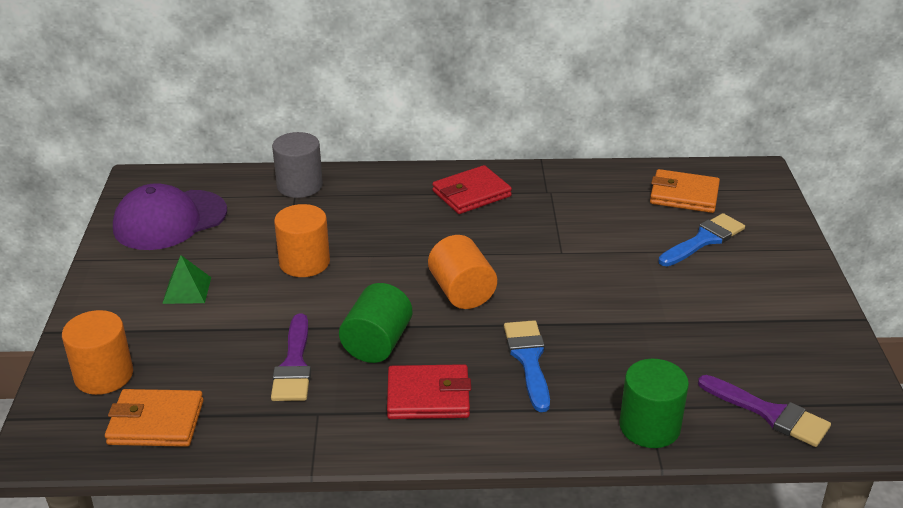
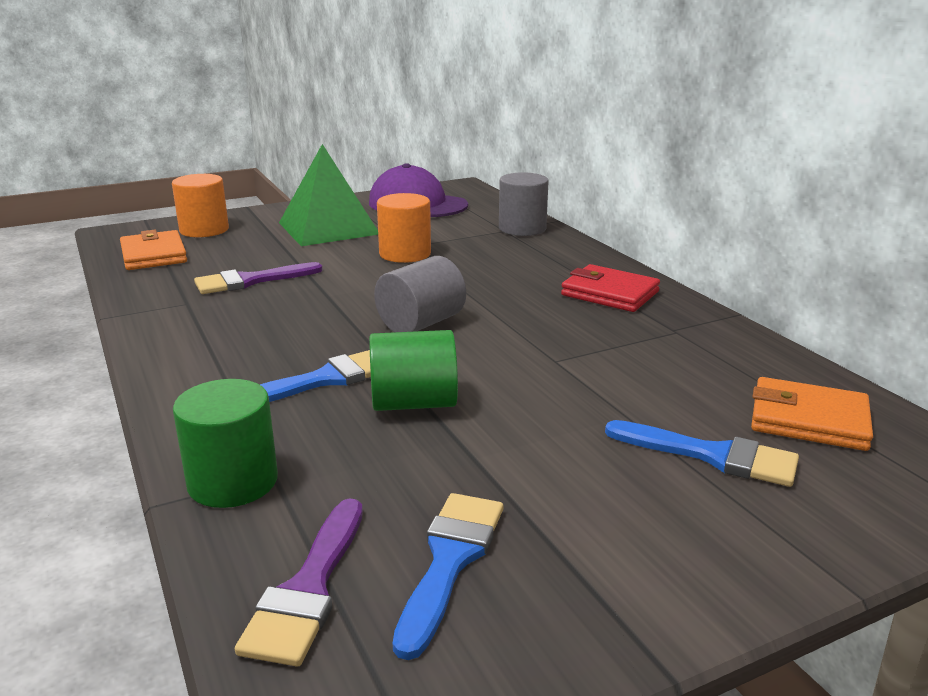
camera: 65 degrees right, 10 degrees down
(187, 290) = (328, 228): green pyramid -> green pyramid, size x2.10
(377, 343) = (303, 304): green cylinder -> green cylinder (414, 403)
(428, 396) = (232, 342): red wallet -> none
(462, 292) = (421, 323): orange cylinder -> grey cylinder
(684, 195) = (808, 420): orange wallet -> orange wallet turned 60 degrees counterclockwise
(763, 358) = (450, 561): none -> blue brush

